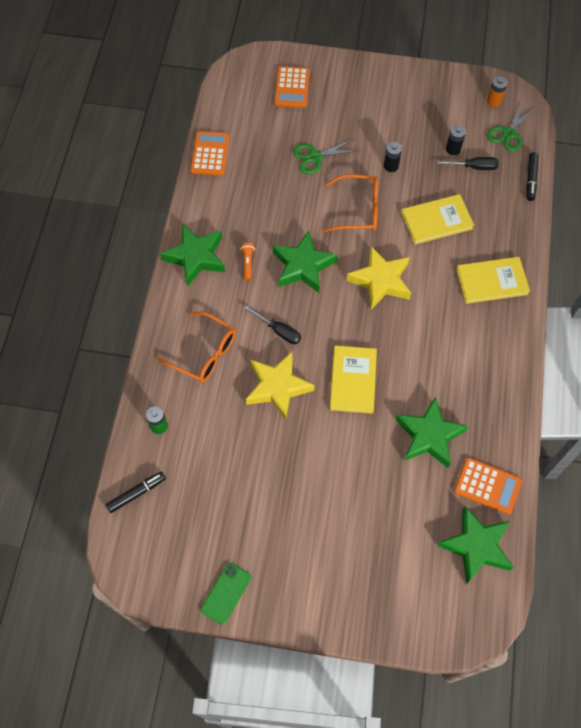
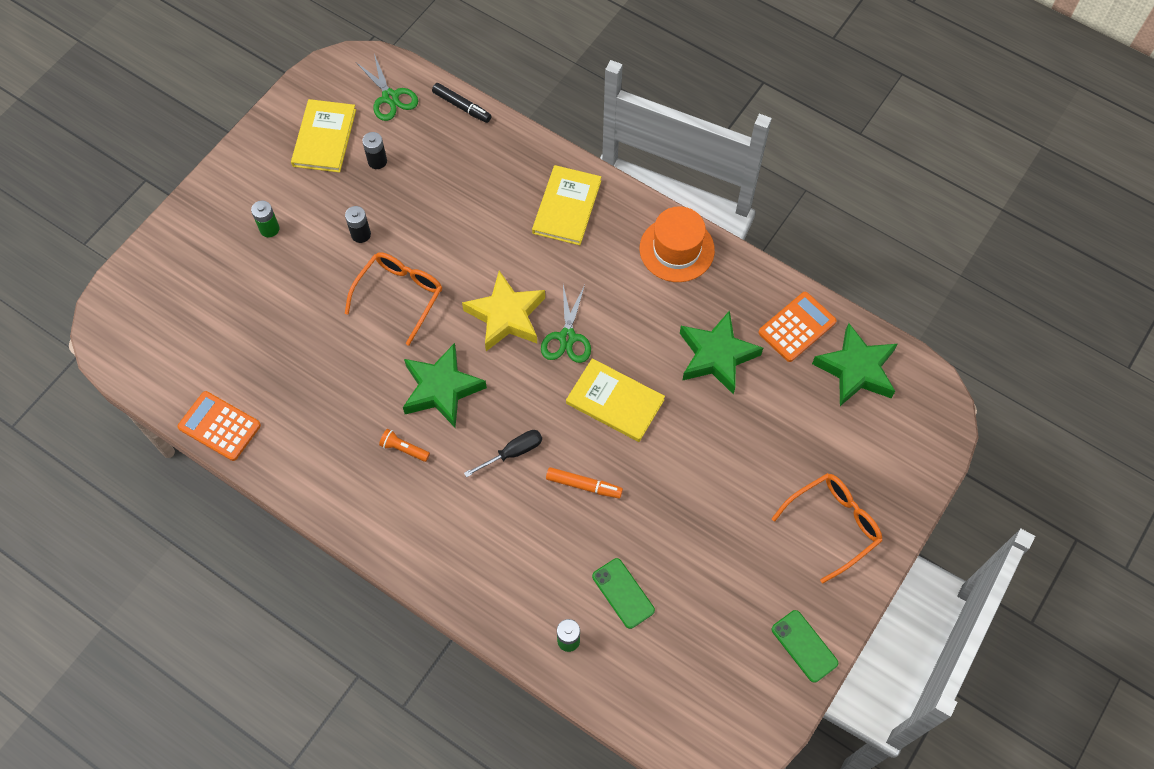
camera: 65 degrees left, 0 degrees up
(136, 493) = (642, 700): black marker -> none
(196, 257) = (361, 505): green star -> none
(204, 353) = (498, 549): orange glasses -> orange glasses (832, 525)
(209, 447) = (623, 593): none -> green phone
(277, 387) = (584, 485): yellow star -> orange marker
(292, 87) = (180, 289): orange calculator -> none
(315, 157) = (298, 309): green scissors -> green scissors (567, 337)
(363, 113) = (269, 229): none -> green battery
(436, 221) = (461, 223): yellow book -> yellow book (324, 138)
(474, 167) = (413, 152): black screwdriver -> none
(493, 101) = (338, 90): orange battery -> none
(502, 371) = (677, 249): none -> orange hat

